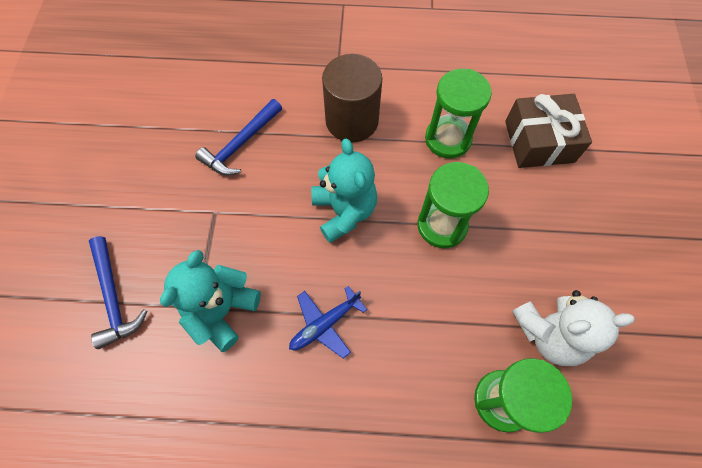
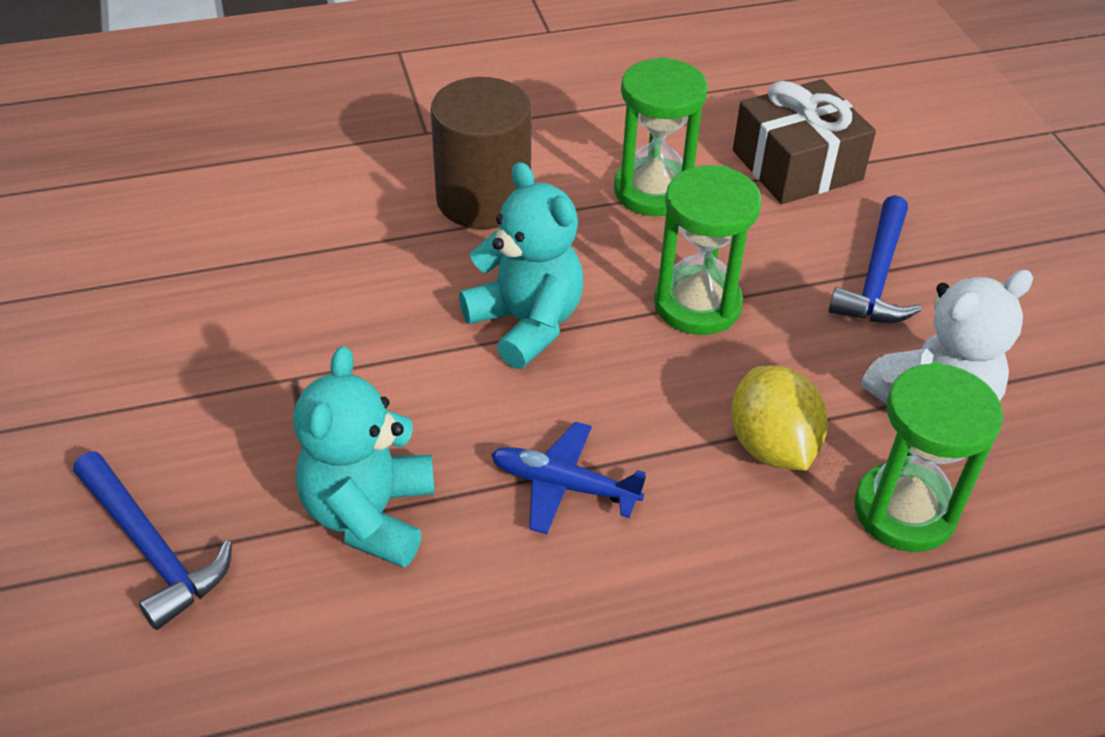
camera: 20 degrees left, 20 degrees down
(240, 144) = (300, 271): blue hammer -> blue hammer (876, 277)
(325, 324) = (564, 485): blue plane -> blue plane turned 75 degrees clockwise
(445, 333) = (772, 446): none -> yellow lemon

